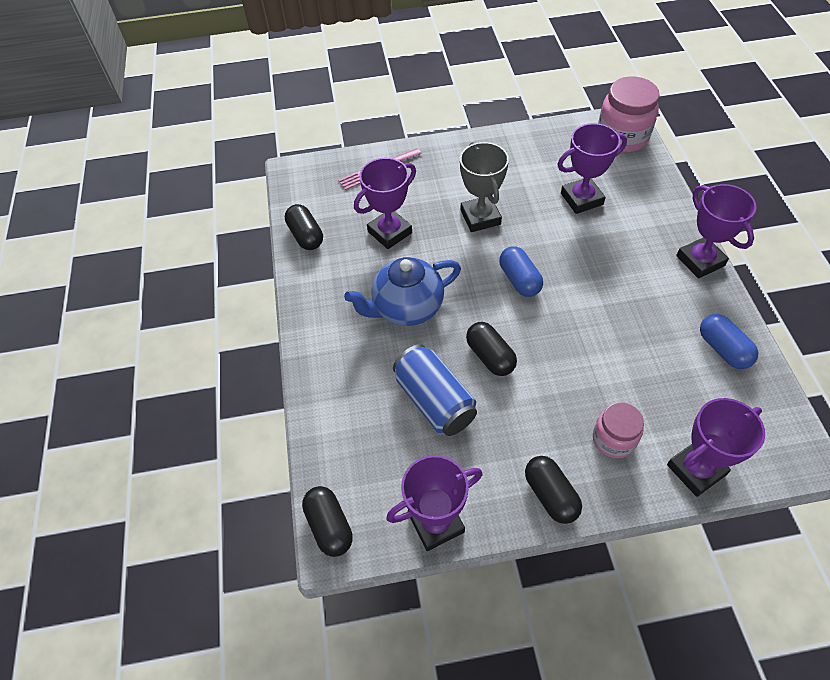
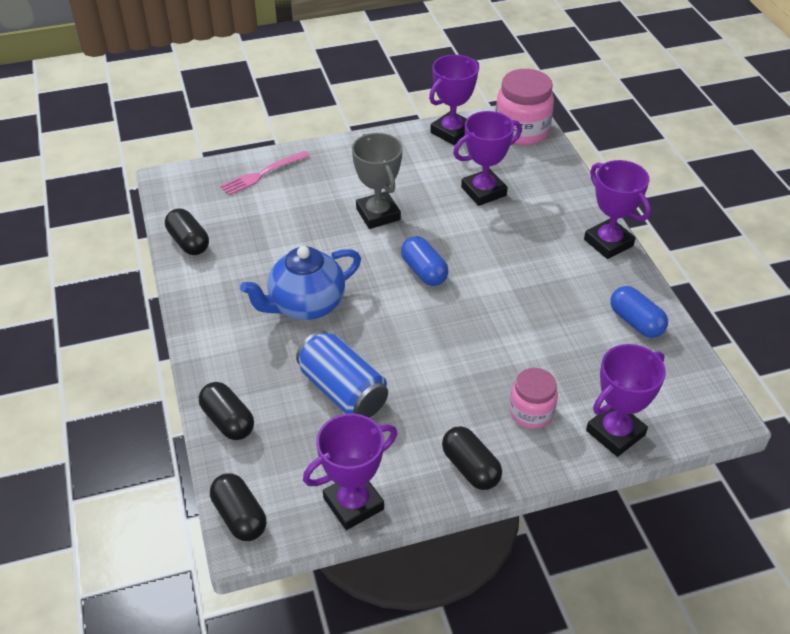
camera: 10 degrees left, 10 degrees down
(390, 232) = (281, 234): purple trophy -> purple trophy (452, 132)
(490, 356) = (398, 345): black capsule -> black capsule (228, 421)

